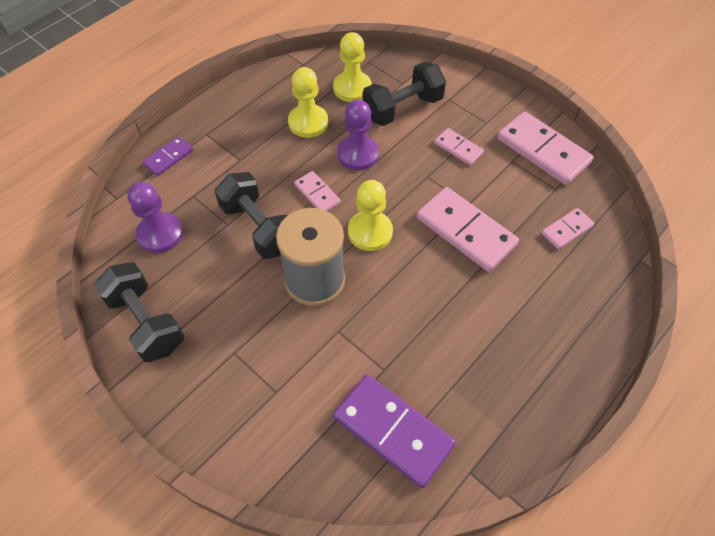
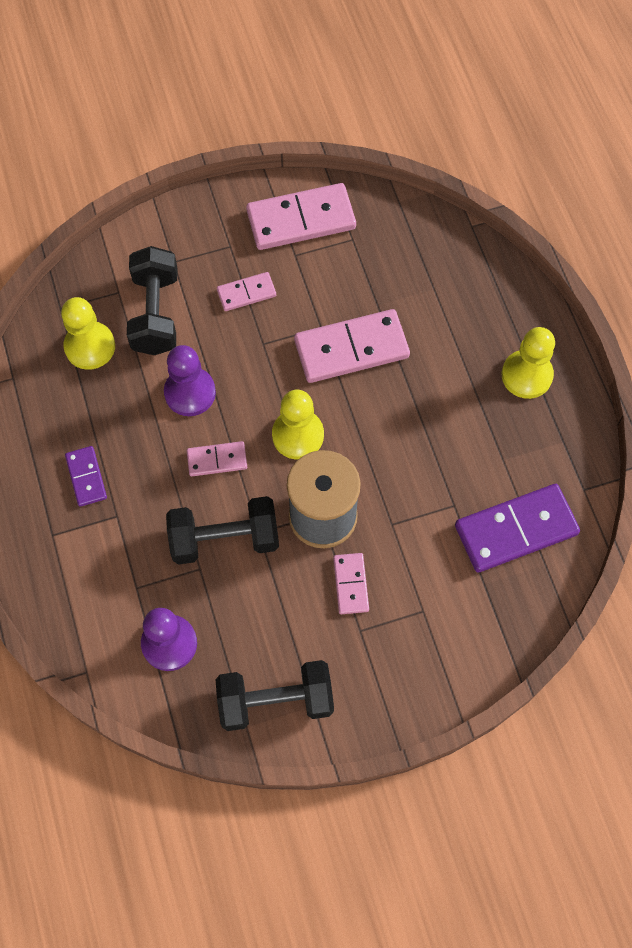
camera: 60 degrees left, 10 degrees up
(169, 158) = (62, 591): purple domino -> purple domino (86, 477)
(308, 122) = (110, 418): yellow pawn -> yellow pawn (526, 375)
(567, 230) = (404, 262): pink domino -> pink domino (351, 584)

